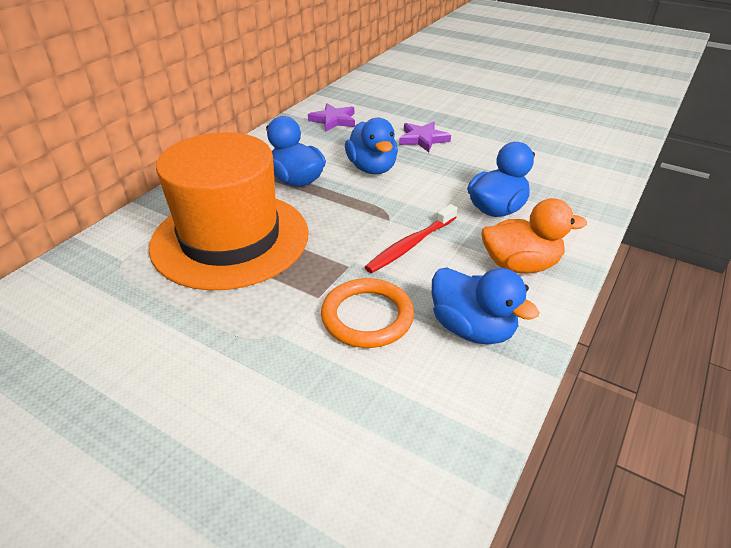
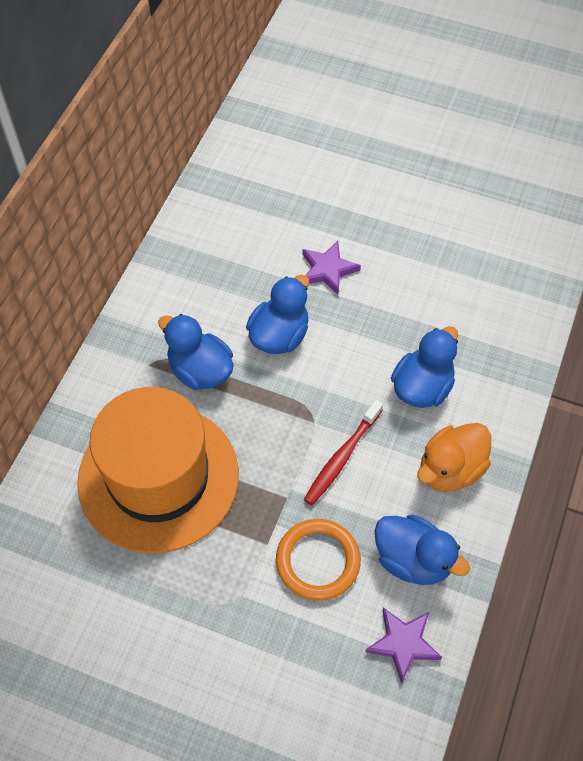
camera: 10 degrees left, 20 degrees up
(334, 120) = (214, 245): purple star -> purple star (403, 643)
(372, 168) = (279, 336): blue duck -> blue duck turned 120 degrees counterclockwise
(520, 265) = (450, 469): orange duck -> orange duck turned 150 degrees clockwise

